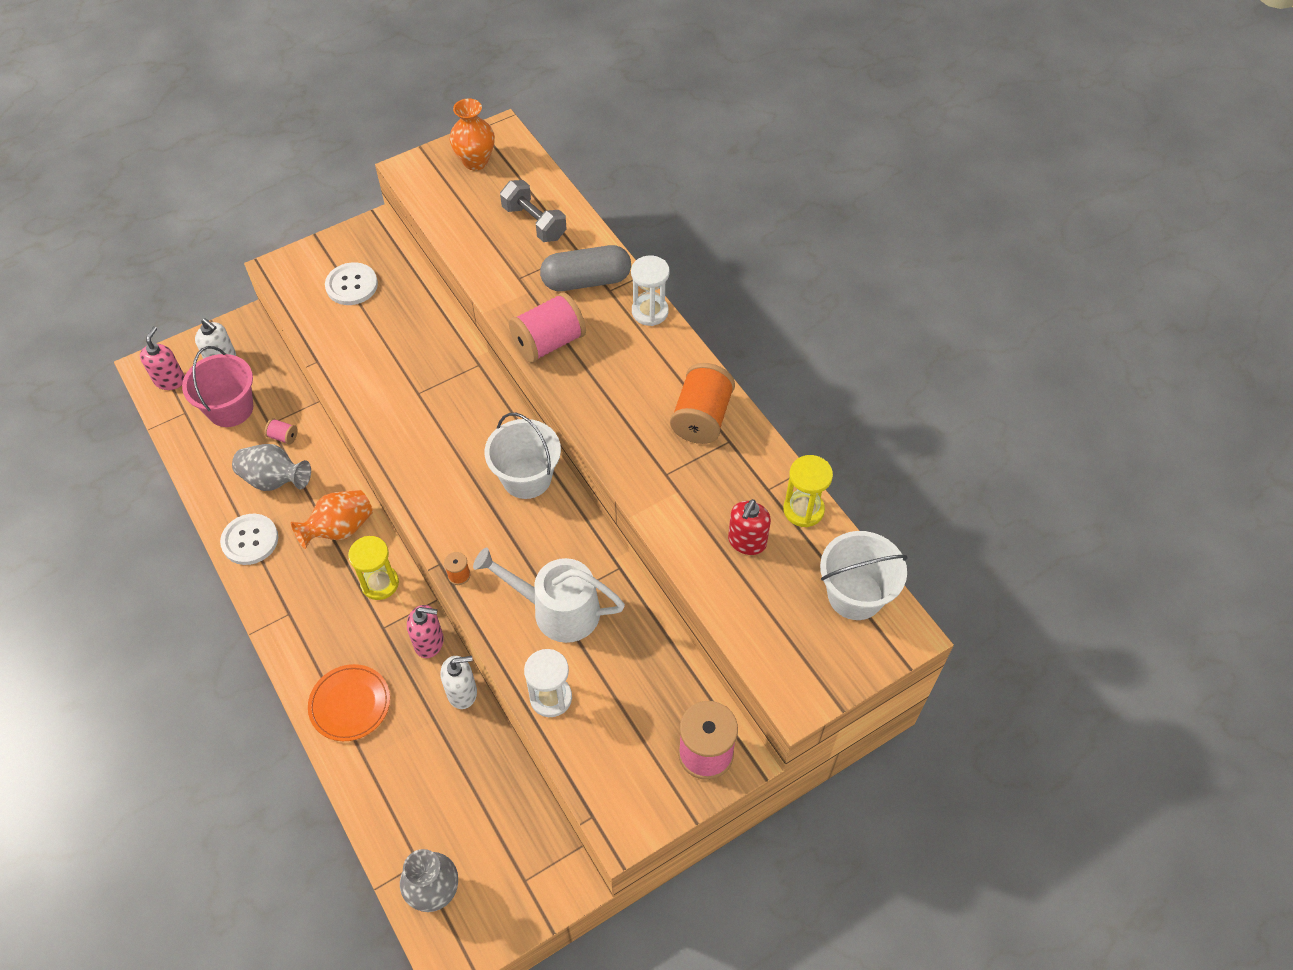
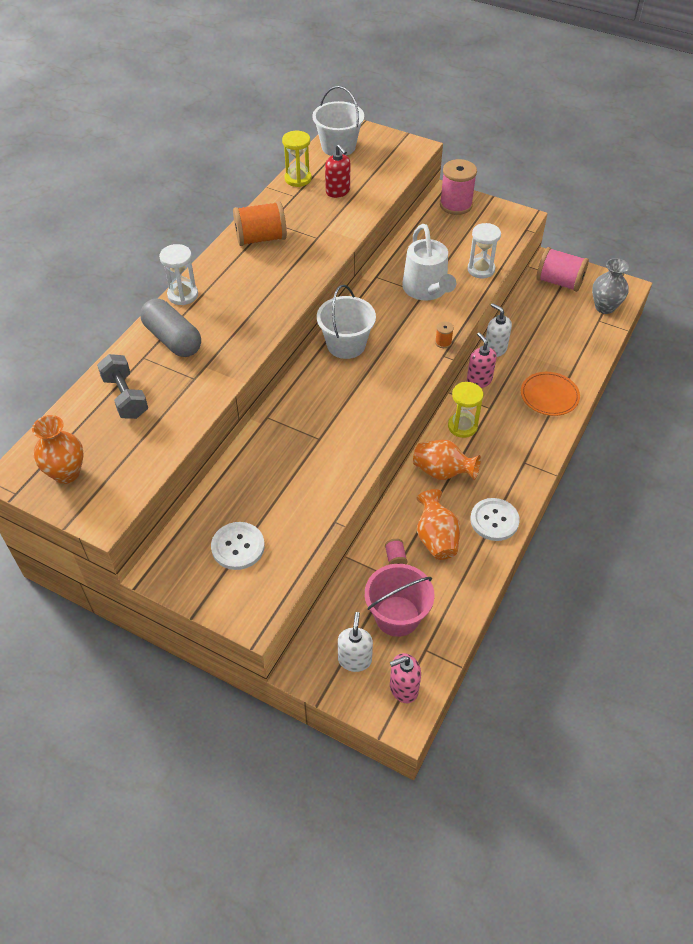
camera: 120 degrees left, 5 degrees down
(275, 480) = (436, 538): grey vase -> orange vase
(534, 223) = (125, 397): grey dumbbell -> grey dumbbell turned 45 degrees counterclockwise
(548, 342) = (248, 333): pink spool -> pink spool (559, 282)
(747, 542) = (338, 191): red soap dispenser -> red soap dispenser turned 60 degrees clockwise

